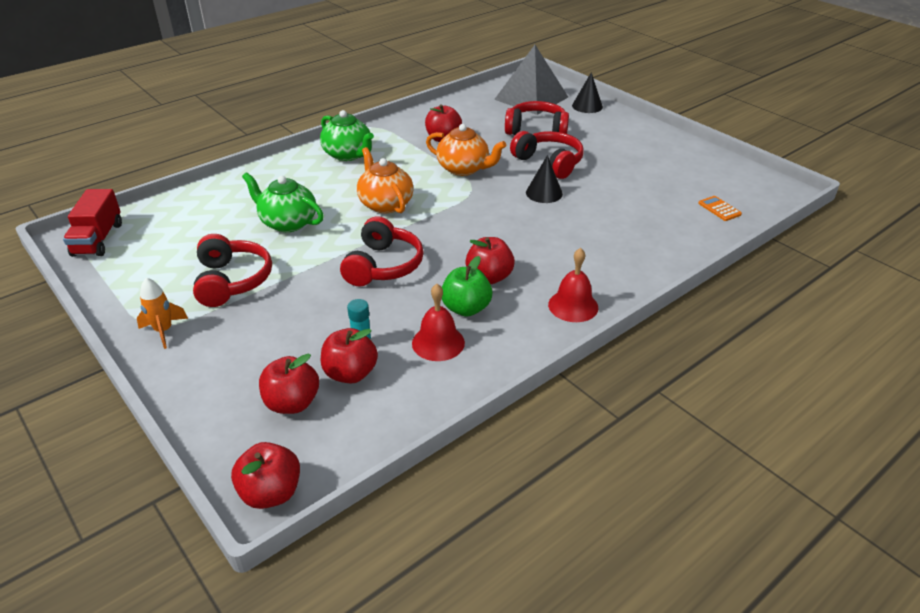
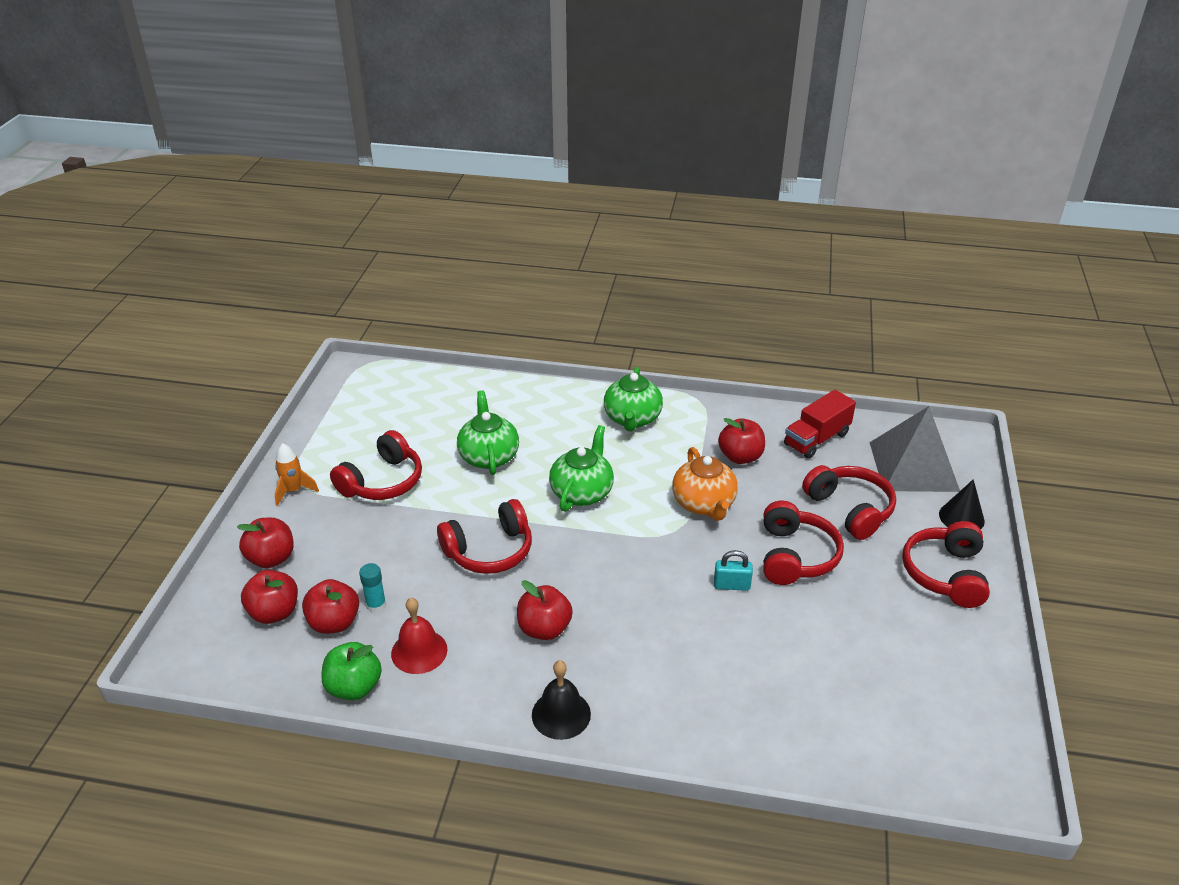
camera: 50 degrees right, 0 degrees up
(98, 239) = (363, 381): red truck -> red truck (816, 439)
(271, 493) = (177, 664): red apple -> red apple (271, 558)
(385, 204) = (582, 492): orange teapot -> green teapot
(466, 308) = (483, 641): green apple -> green apple (354, 687)
(544, 193) = (731, 585): black cone -> turquoise padlock
(573, 306) = (561, 714): red bell -> black bell
(621, 130) = (945, 574): none -> red headphones
(719, 209) = (881, 748): orange calculator -> none

